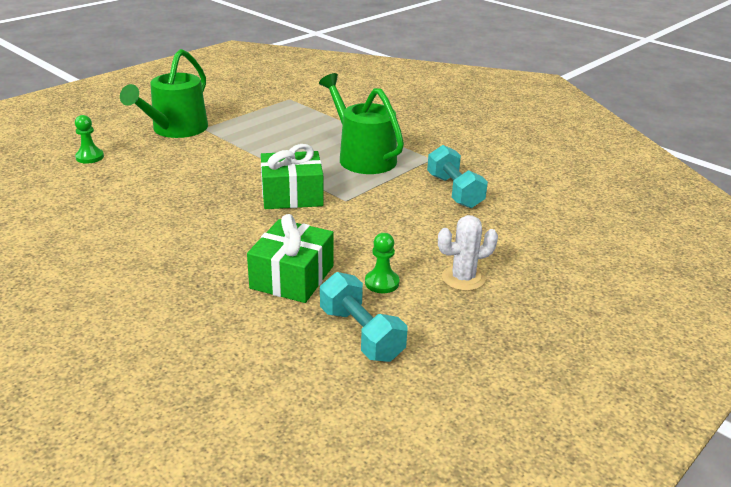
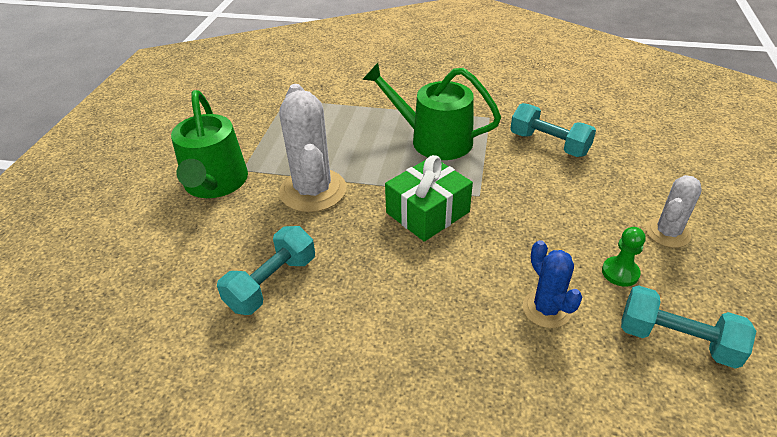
camera: 30 degrees left, 10 degrees up
(90, 157) = (160, 264): green pawn -> none
(138, 191) = (272, 283): none -> turquoise dumbbell
(232, 155) = (313, 191): none -> white cactus
(292, 277) = (546, 309): green gift -> blue cactus

